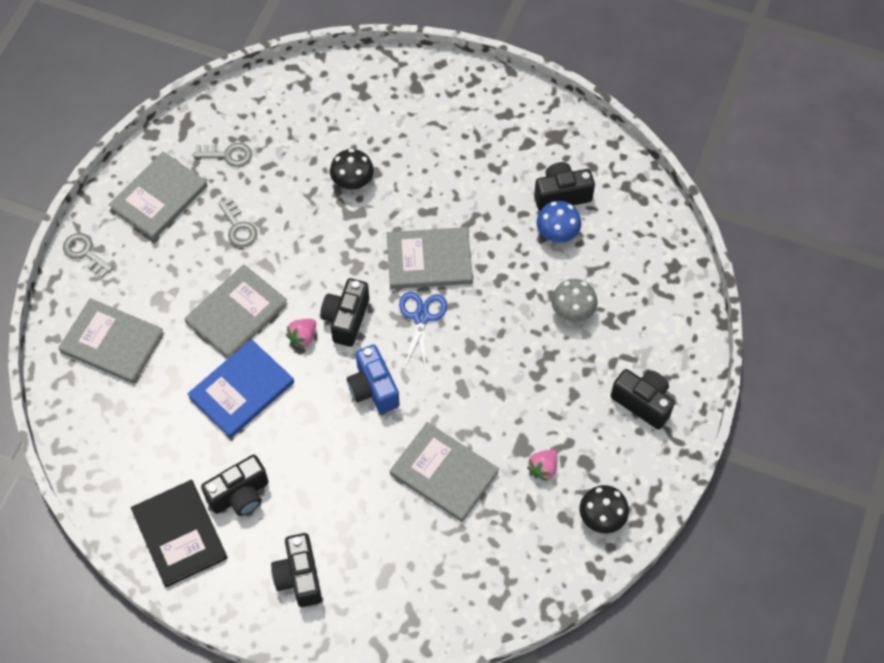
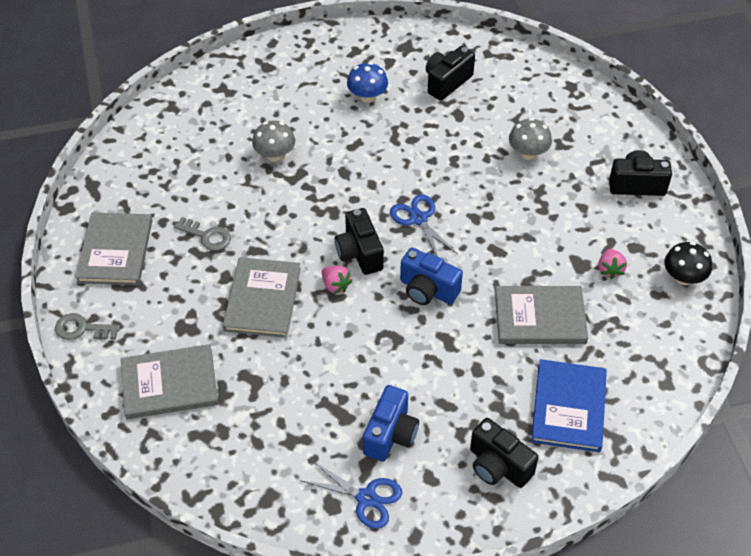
camera: 35 degrees left, 10 degrees down
(180, 534) = (366, 498): black book -> blue scissors
(228, 155) = (150, 189): grey key -> none
(240, 495) = (390, 434): black camera -> blue camera
(241, 390) = (319, 354): blue book -> blue book (569, 407)
(303, 337) = (335, 285): pink strawberry -> pink strawberry turned 45 degrees counterclockwise
(352, 181) = (275, 155): black mushroom -> grey mushroom
(429, 260) = (387, 177): grey book -> none
(557, 233) = (467, 108): blue mushroom -> blue mushroom (367, 96)

